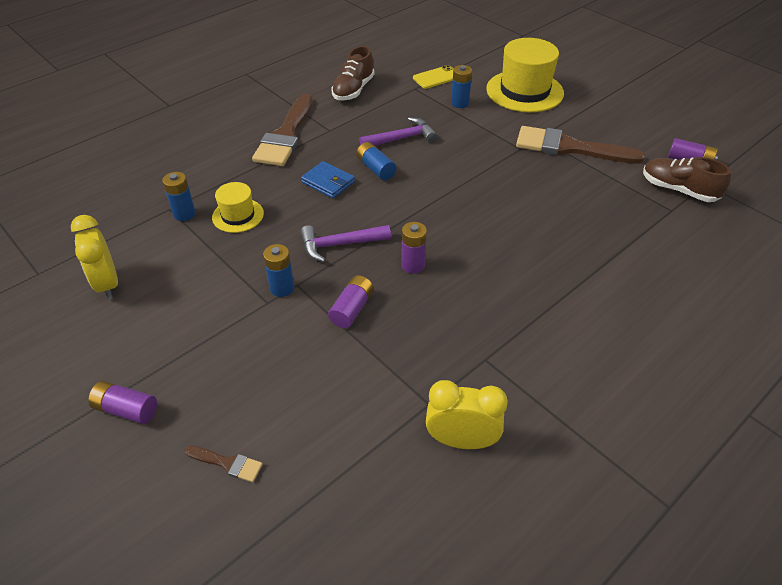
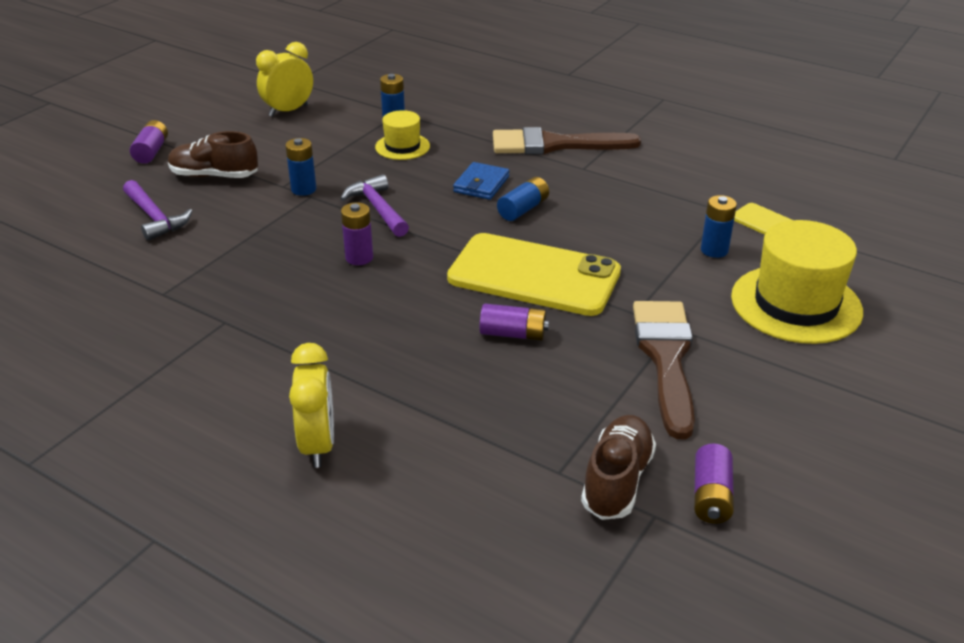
camera: 75 degrees right, 10 degrees down
(227, 463) = (97, 204): brown brush -> none
(352, 309) = (283, 231): purple battery -> purple battery (513, 334)
(353, 90) = (683, 168): brown shoe -> brown shoe (214, 176)
(401, 138) = (597, 217): purple hammer -> purple hammer (155, 218)
(461, 440) = (117, 317): yellow clock -> yellow clock (318, 445)
(466, 180) = (534, 275): none -> yellow phone

